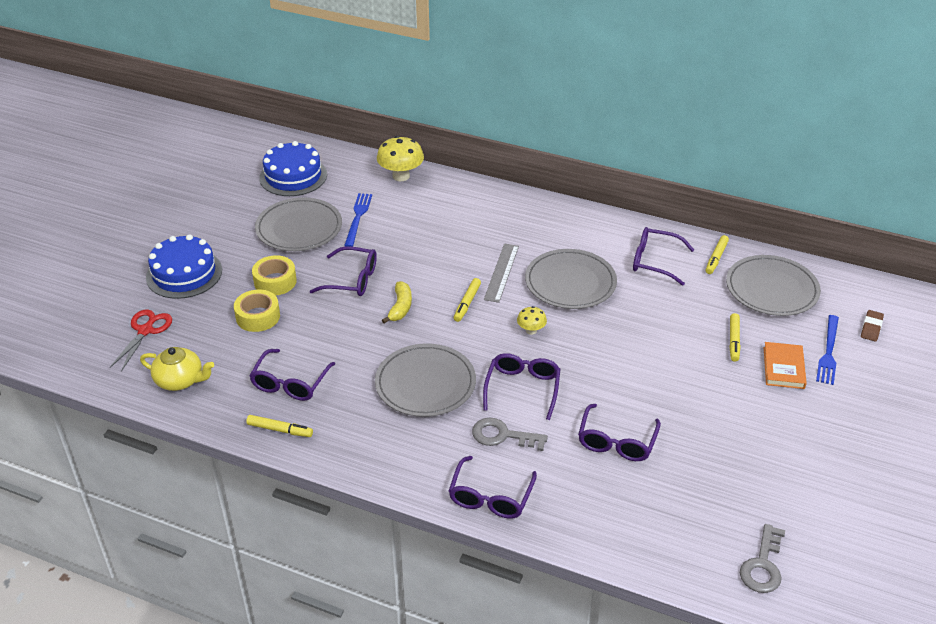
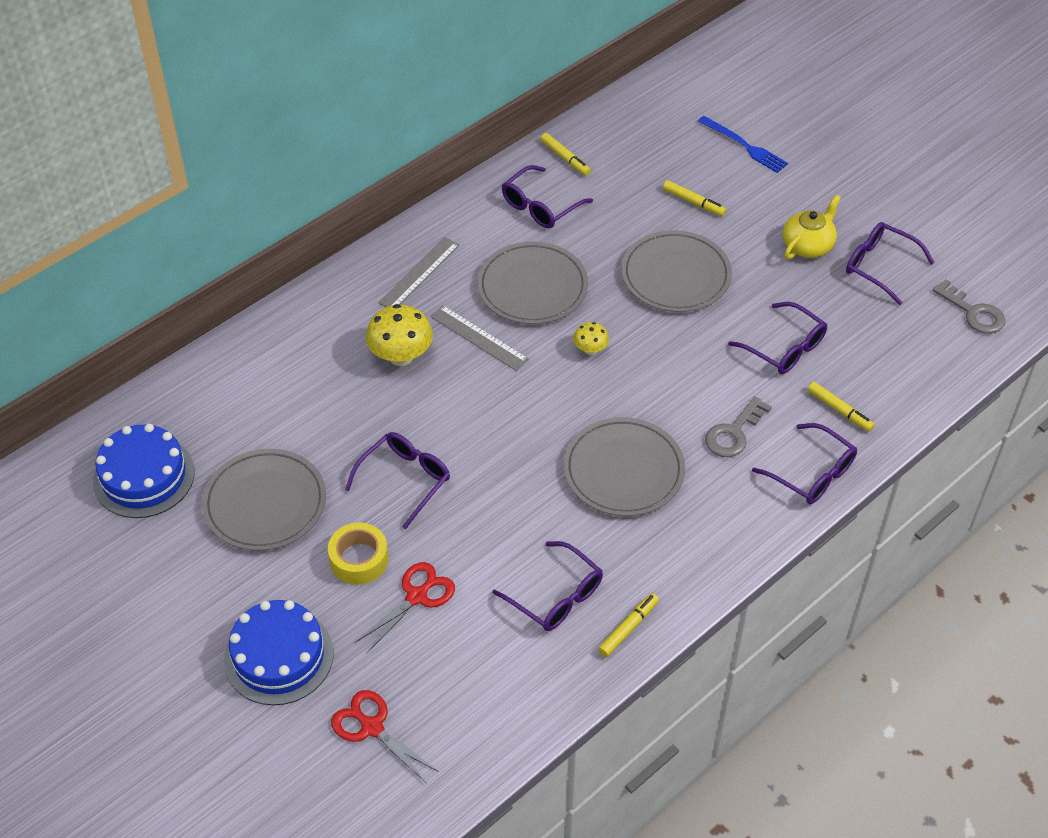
camera: 65 degrees left, 10 degrees up
(180, 380) = (490, 709): yellow teapot -> yellow teapot (808, 245)
(258, 316) = (417, 596): yellow tape -> red scissors
(358, 218) = (285, 436): blue fork -> none
(400, 307) = (484, 450): yellow banana -> none
(401, 176) = (228, 364): yellow mushroom -> yellow mushroom (401, 356)
(467, 303) = (513, 387): yellow marker -> yellow marker (839, 410)
(522, 388) = (674, 391): purple glasses -> purple glasses (880, 266)
(540, 226) = (419, 274): none -> grey ruler
(771, 289) = (636, 141): grey plate -> grey plate (676, 275)
(783, 368) = (748, 186): orange book -> none
(871, 328) = (729, 102): brown eraser -> none

